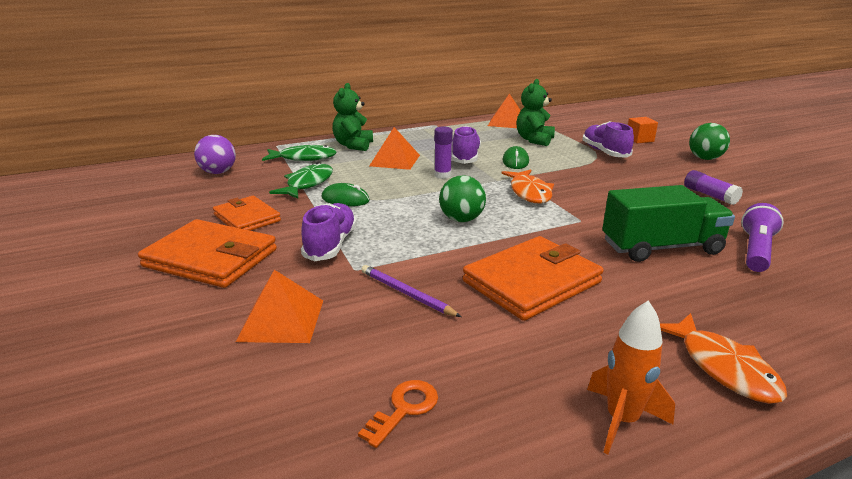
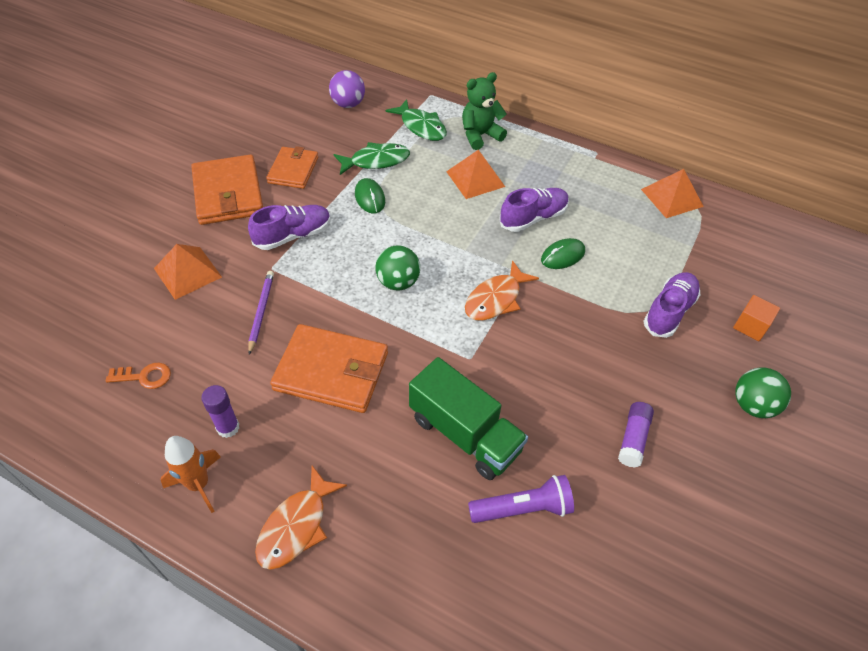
camera: 50 degrees right, 25 degrees up
(442, 175) = (475, 225): purple glue stick -> purple glue stick (228, 427)
(534, 140) = (640, 242): green teddy bear -> none

